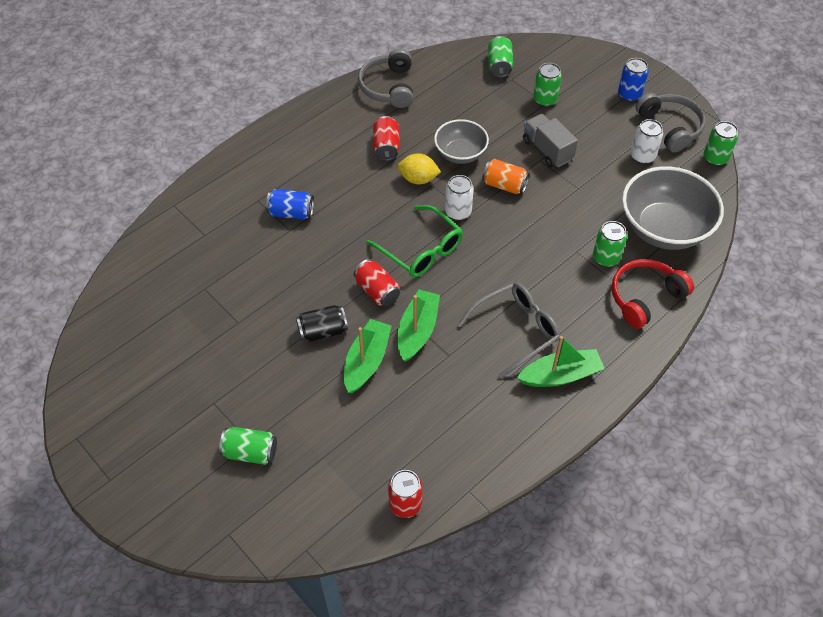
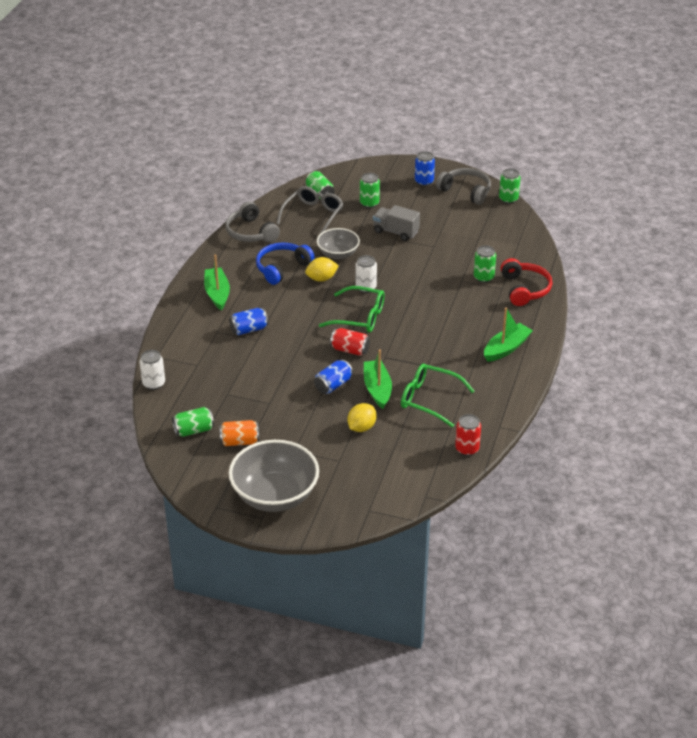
camera: 30 degrees left, 15 degrees down
(250, 452) = (344, 465): green can -> green can (194, 430)
(309, 408) = (361, 427): none -> yellow lemon
(323, 331) = (333, 385): black can -> blue can
(386, 147) = (282, 268): red can -> blue headphones
(415, 407) = (430, 400): none -> green glasses
(417, 330) = (396, 360): green boat -> green boat (217, 293)
(504, 185) = (384, 261): orange can -> orange can (239, 441)
(515, 330) = (459, 336): grey glasses -> grey glasses (313, 215)
(642, 156) = (461, 214): white can -> white can (154, 383)
(645, 297) = (524, 289): red headphones -> red headphones turned 150 degrees clockwise
(664, 228) = (507, 248): grey bowl -> grey bowl (275, 496)

